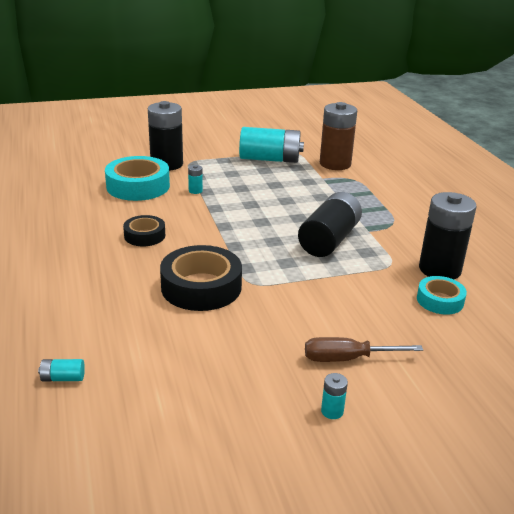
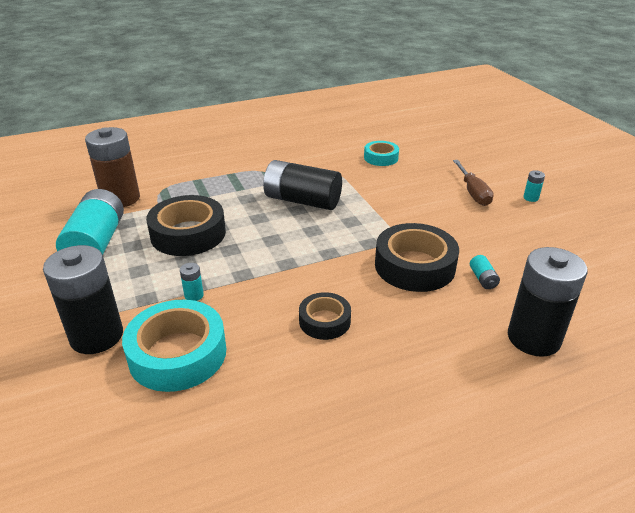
camera: 95 degrees left, 5 degrees up
(63, 378) = (598, 327): turquoise battery -> turquoise battery (483, 279)
(277, 189) = (188, 234): none -> black tape
(439, 269) = (337, 155): black battery -> black battery (533, 338)

